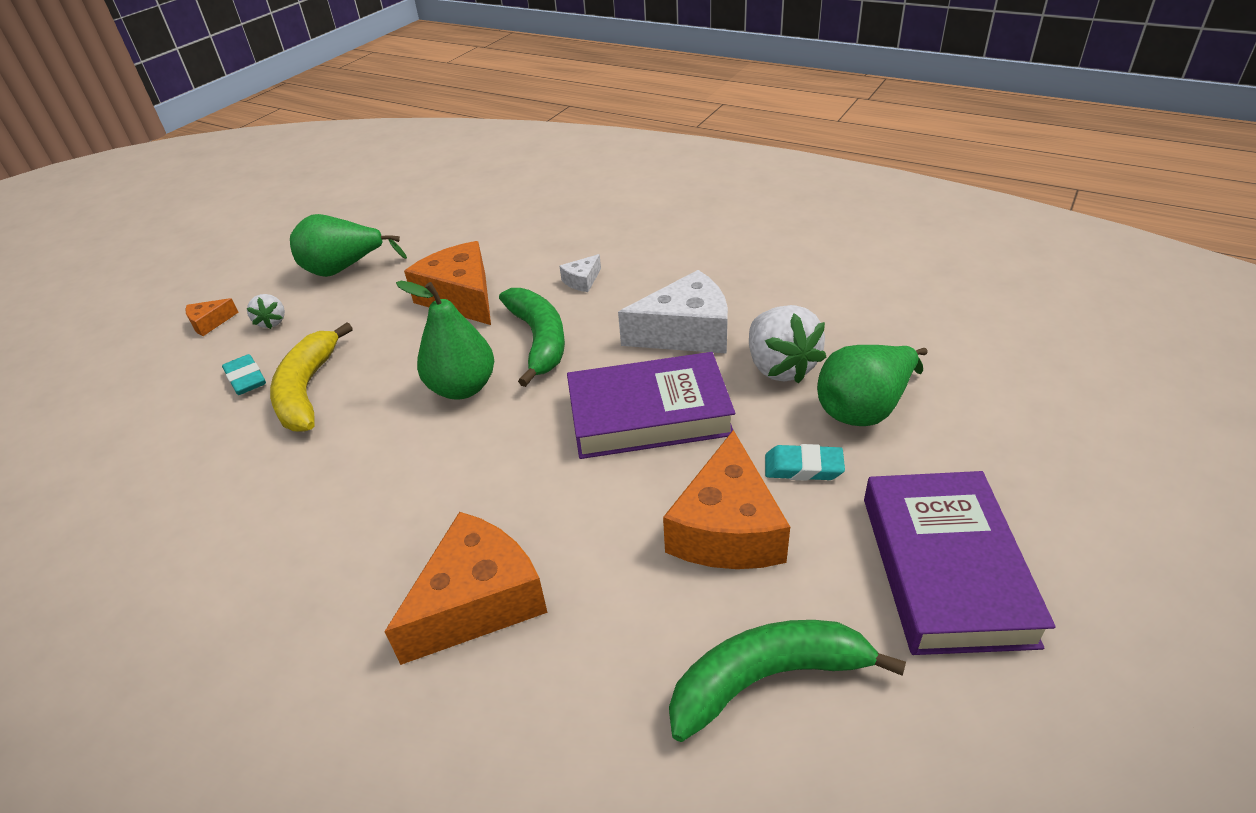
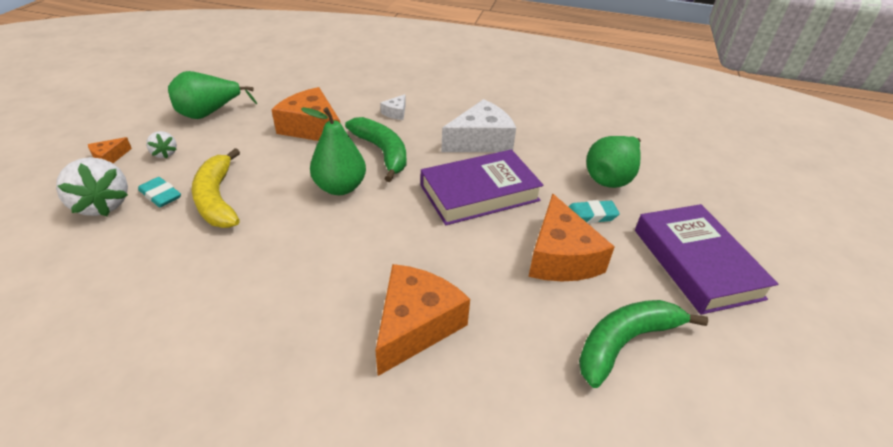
camera: 20 degrees left, 0 degrees up
(780, 367) = (550, 158): white strawberry -> white strawberry (103, 205)

